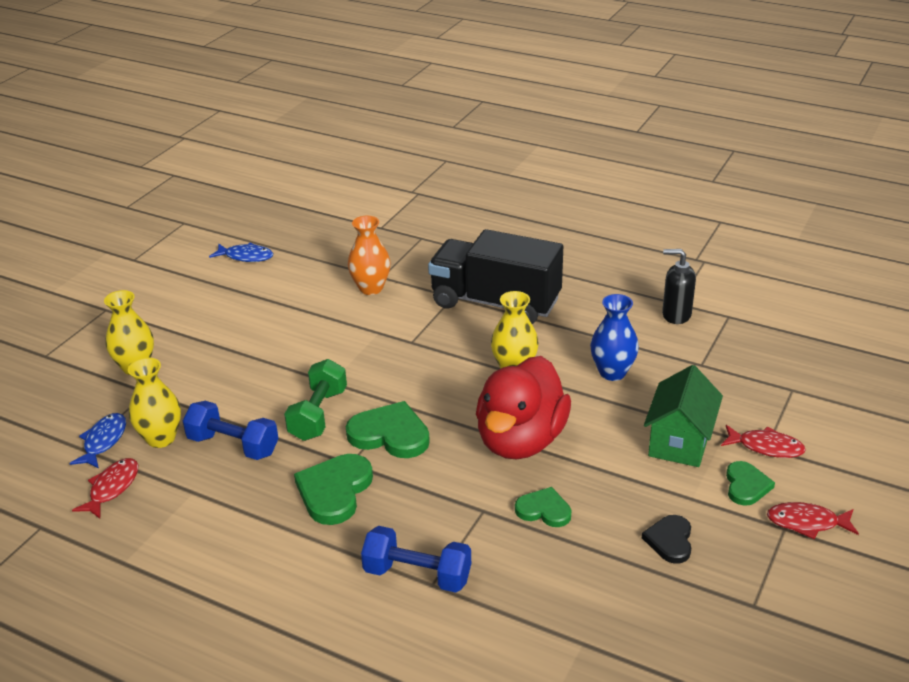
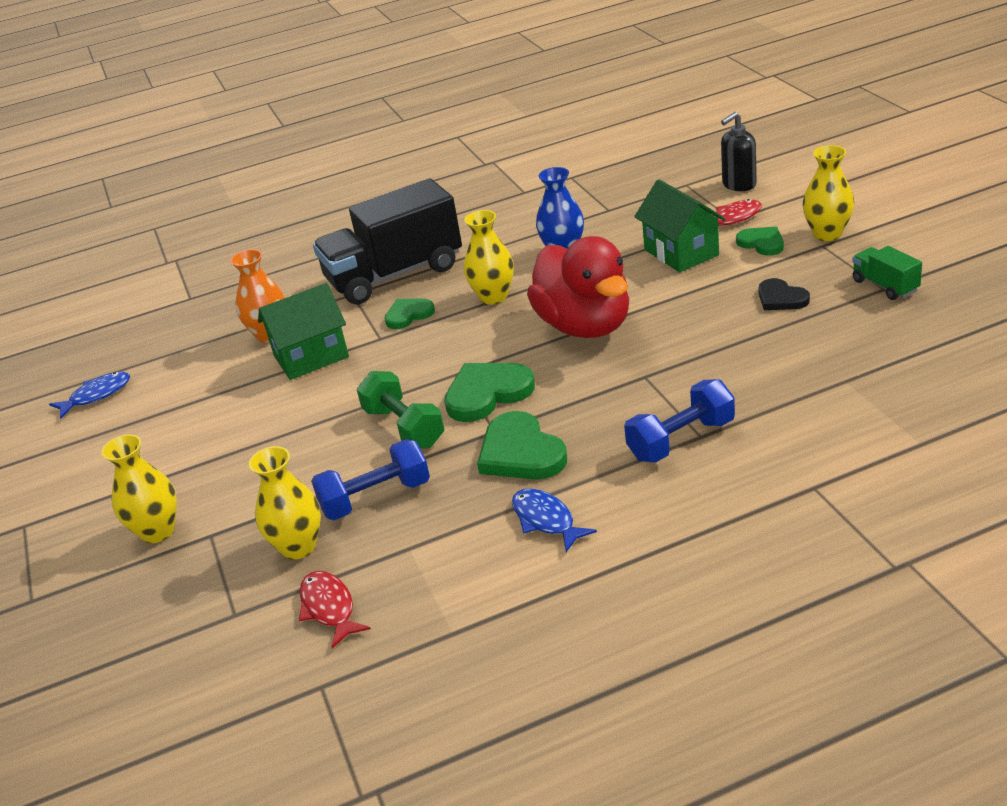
camera: 45 degrees left, 0 degrees up
(103, 441) = (246, 593): blue fish -> blue fish (546, 520)
(362, 322) = (311, 357): none -> green house
(544, 510) = (680, 345): green heart -> green heart (408, 315)
(676, 315) = (537, 198): black soap dispenser -> black soap dispenser (738, 185)
(758, 604) = (885, 286): none -> green truck
(807, 523) = (827, 234): red fish -> yellow vase

